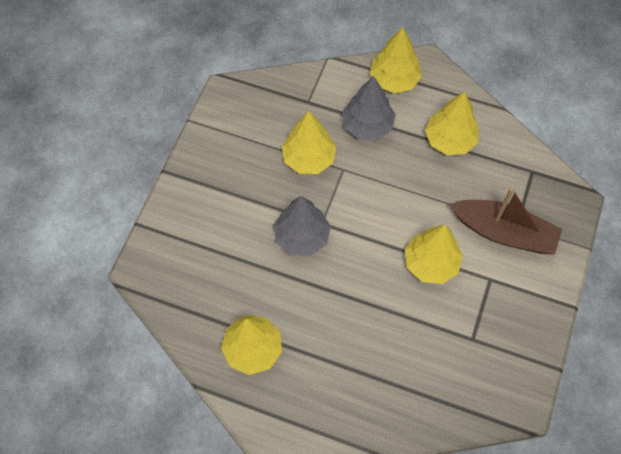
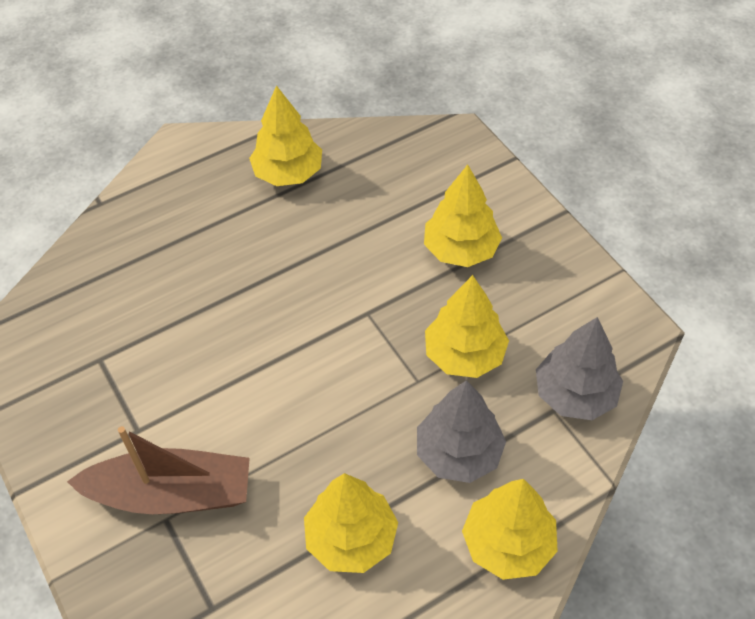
camera: 130 degrees right, 10 degrees down
(302, 237) = (367, 283): grey tree -> grey tree (575, 394)
(431, 263) = (216, 384): yellow tree -> yellow tree (460, 250)
(504, 232) = (171, 494): brown boat -> brown boat turned 150 degrees counterclockwise

